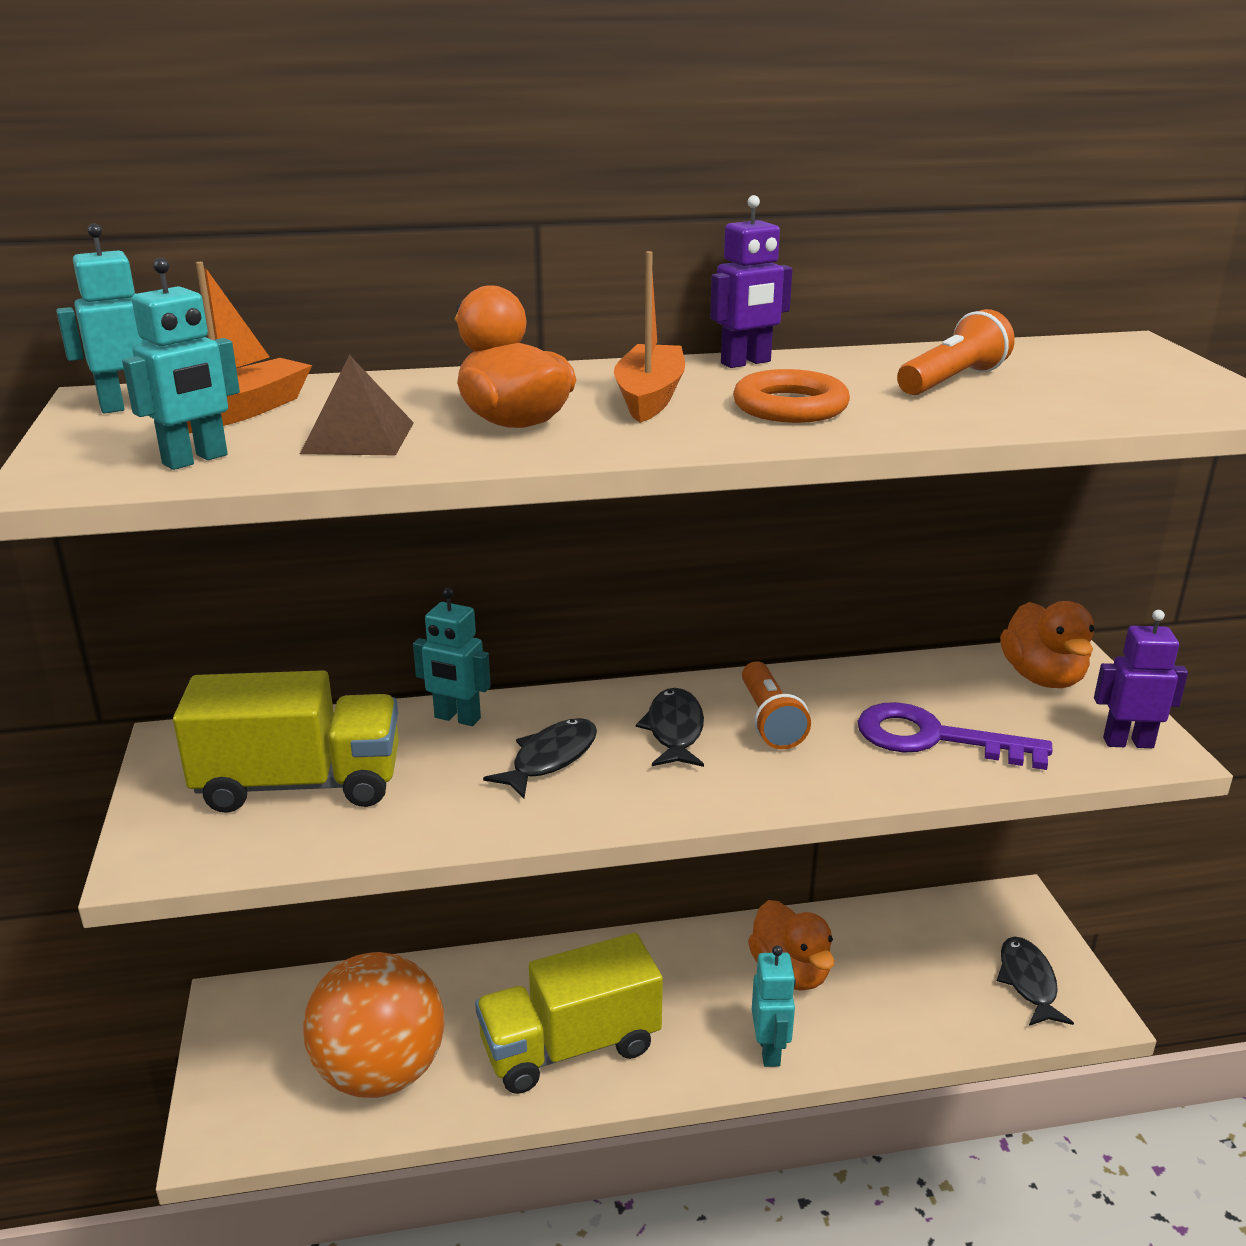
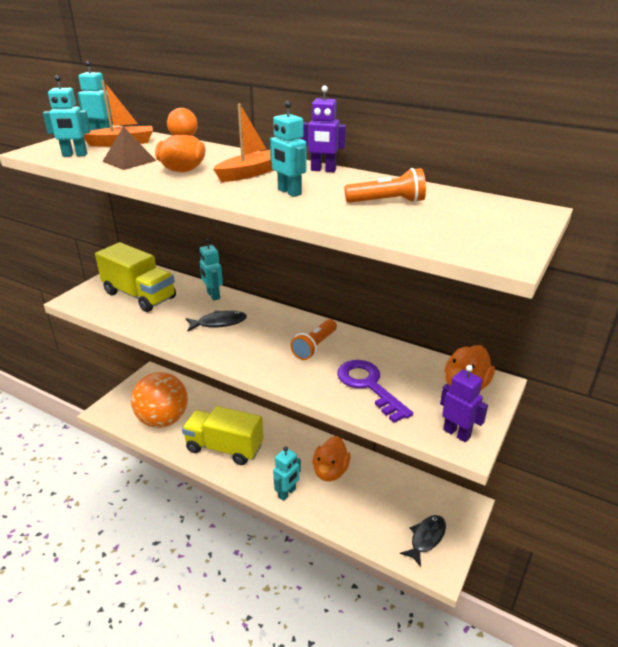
camera: 40 degrees right, 5 degrees up
(674, 730) = (274, 333): black fish -> none
(790, 406) = (289, 192): orange ring -> turquoise robot

